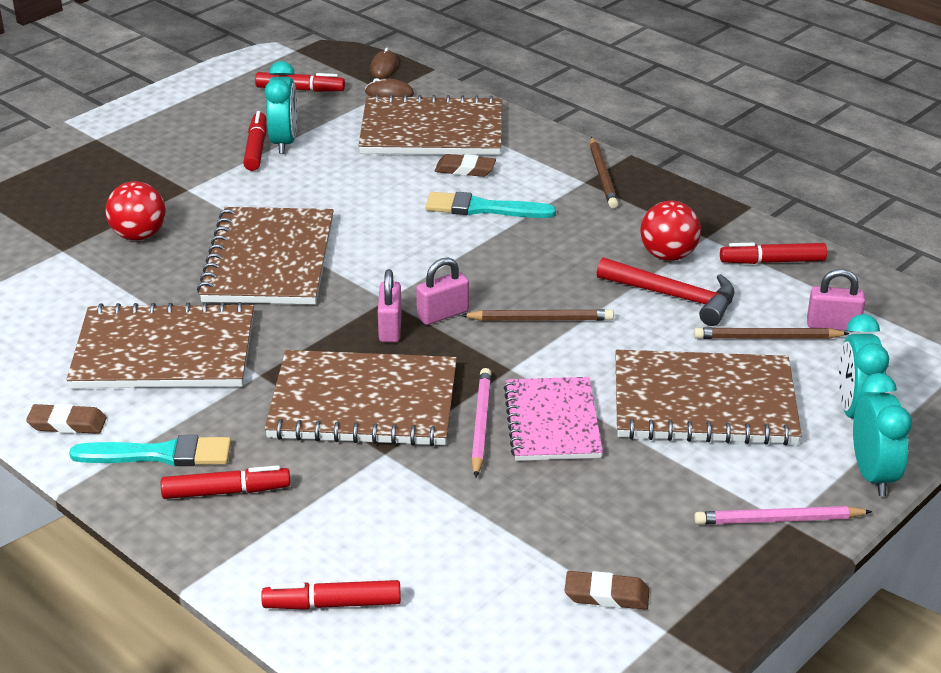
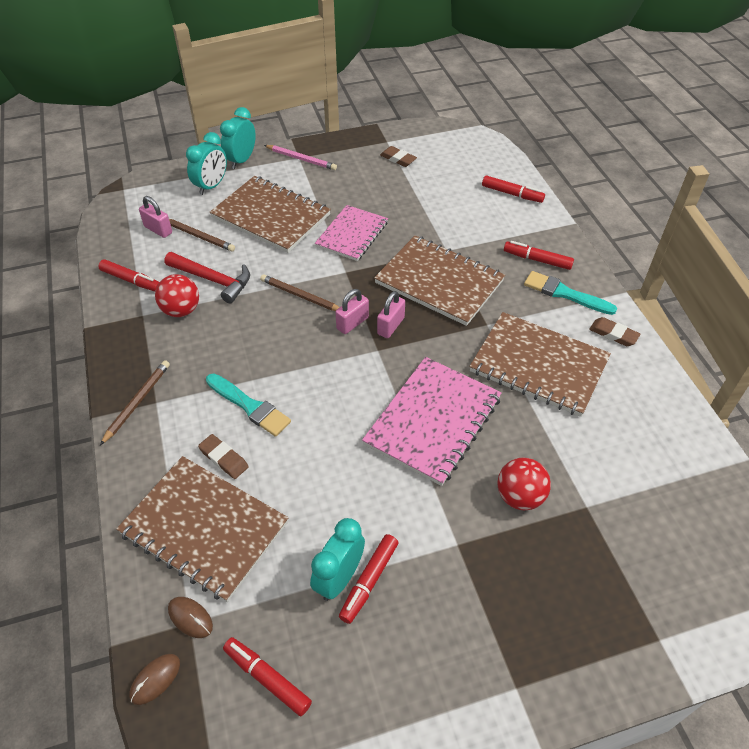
camera: 150 degrees left, 15 degrees up
(269, 260) = (433, 421): brown notebook -> pink notebook
(443, 314) = (352, 323): pink padlock -> pink padlock turned 45 degrees counterclockwise
(481, 424) = (388, 246): pink pencil -> none
(674, 297) = (213, 280): red hammer -> red hammer turned 150 degrees clockwise

